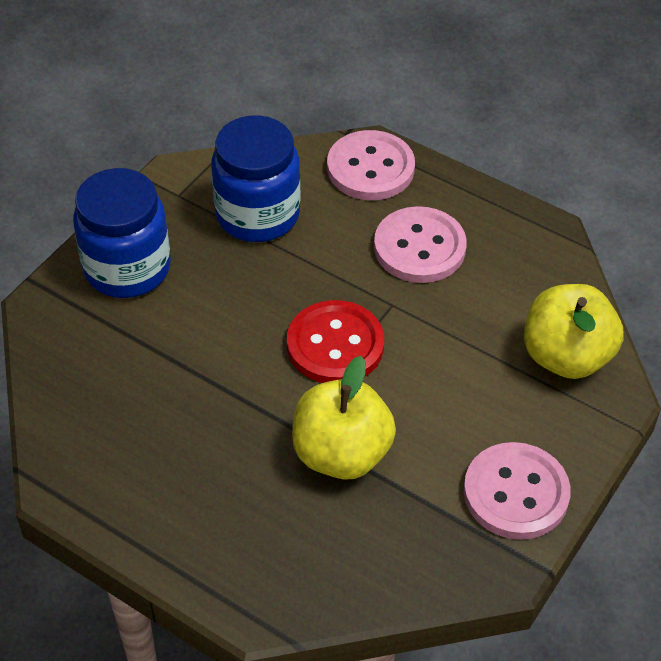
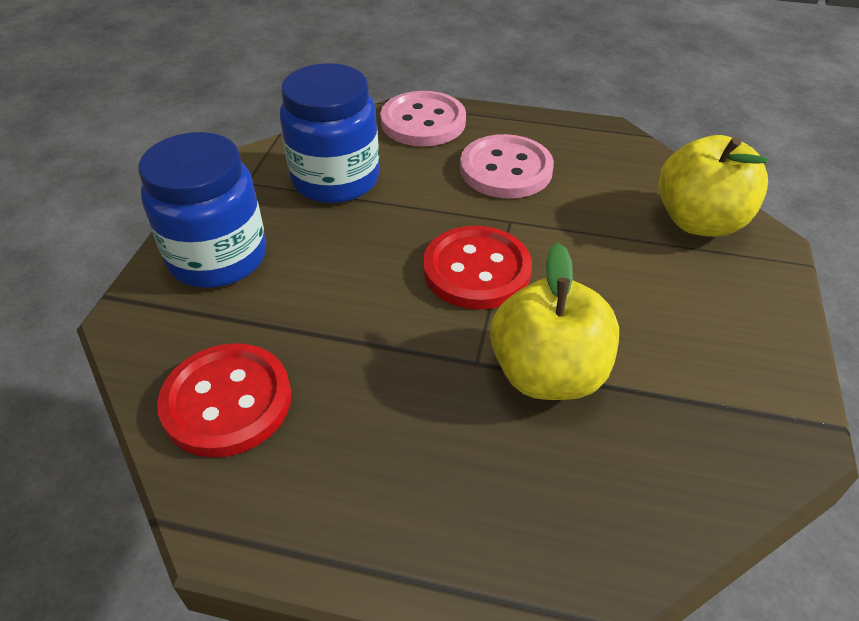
camera: 20 degrees left, 5 degrees down
(92, 398) = (227, 402): none -> red button
(516, 493) = (750, 358): pink button -> none

